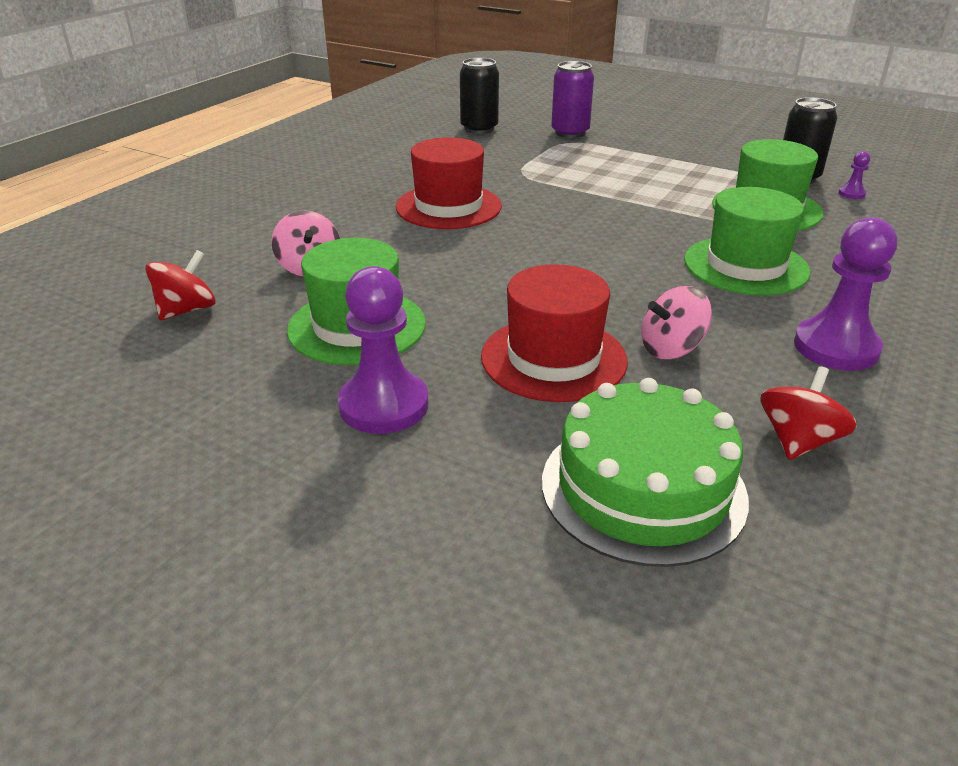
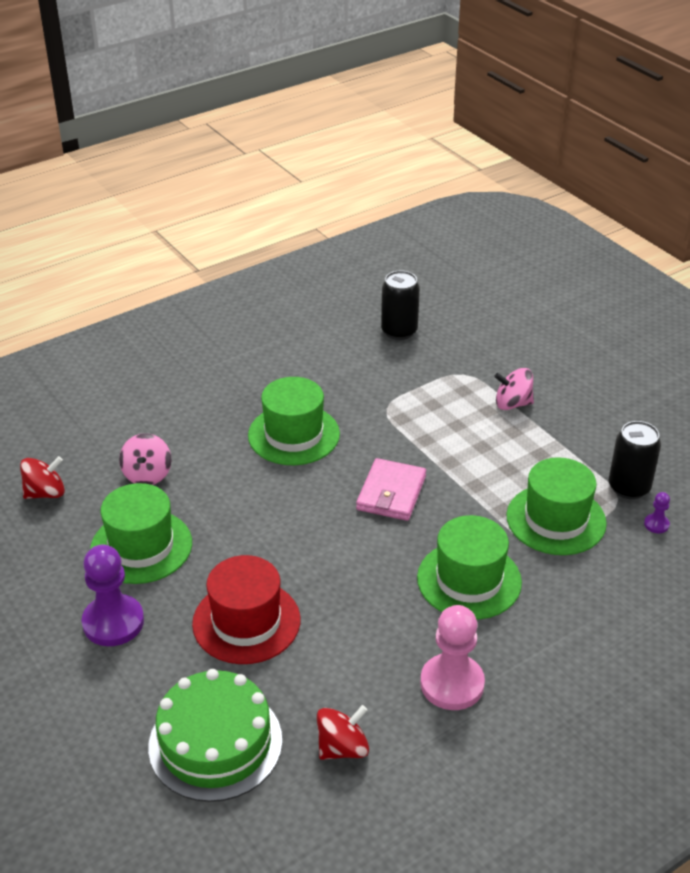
camera: 25 degrees right, 5 degrees up
(448, 207) = (293, 435): red hat -> green hat
(570, 133) = (477, 360): purple can -> none
(594, 224) = (391, 493): none -> pink wallet
(671, 349) = (333, 642): pink spinning top -> pink spinning top (512, 404)
(836, 347) = (452, 684): purple pawn -> pink pawn

